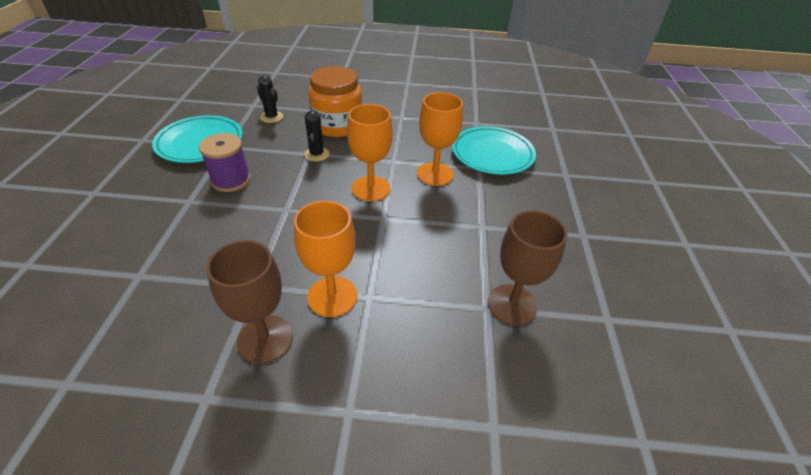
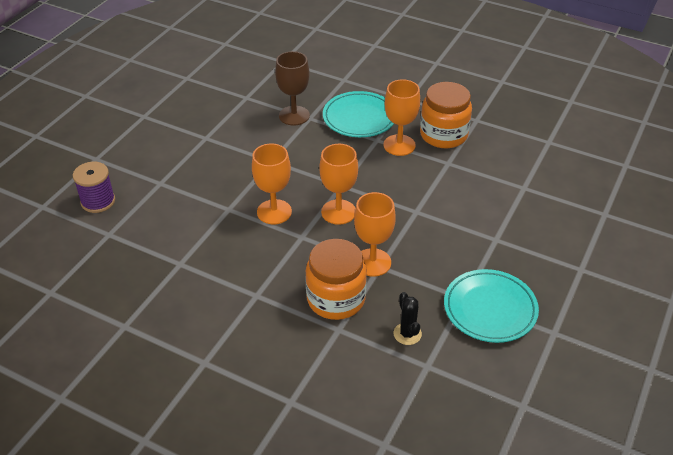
camera: 155 degrees left, 0 degrees up
(231, 180) = (459, 251): purple spool -> purple spool (98, 201)
(265, 339) = (443, 135): brown goblet -> orange jar
(316, 154) = (372, 262): black cactus -> orange goblet
(492, 154) = (204, 219): turquoise plate -> turquoise plate (359, 118)

